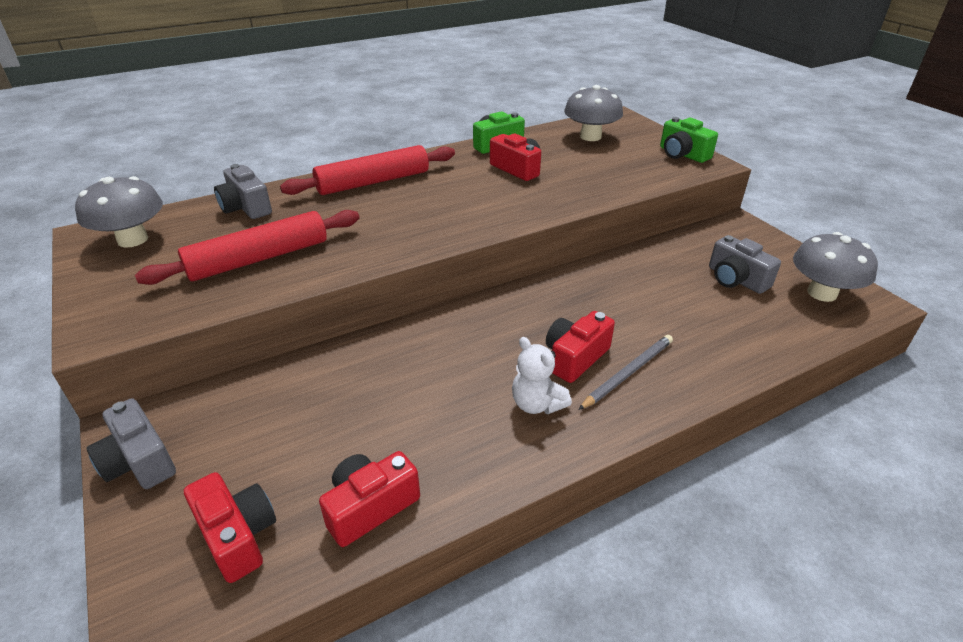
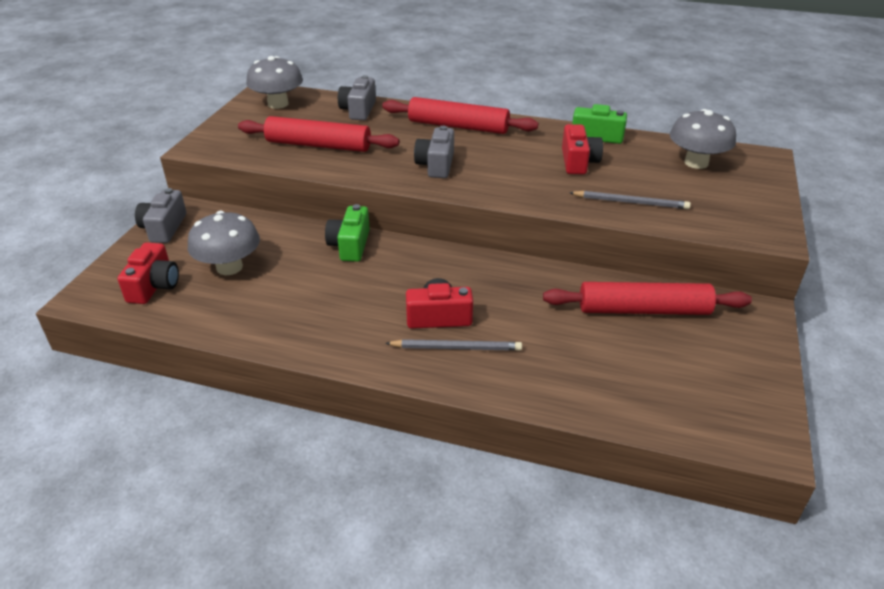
camera: 45 degrees right, 0 degrees up
(370, 507) = (216, 314): red camera -> none
(537, 404) = (371, 325): white teddy bear -> none
(602, 182) = (631, 202): none -> grey pencil
(682, 154) = (759, 215): green camera -> green camera (350, 245)
(686, 262) = (643, 310): none -> red rolling pin
(736, 279) = (664, 347): grey camera -> grey camera (436, 165)
(822, 293) = (728, 404): grey mushroom -> grey mushroom (229, 267)

